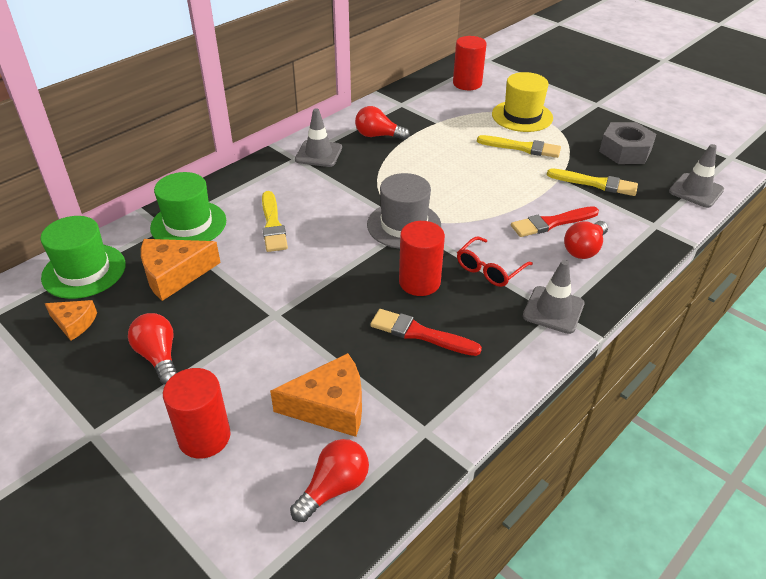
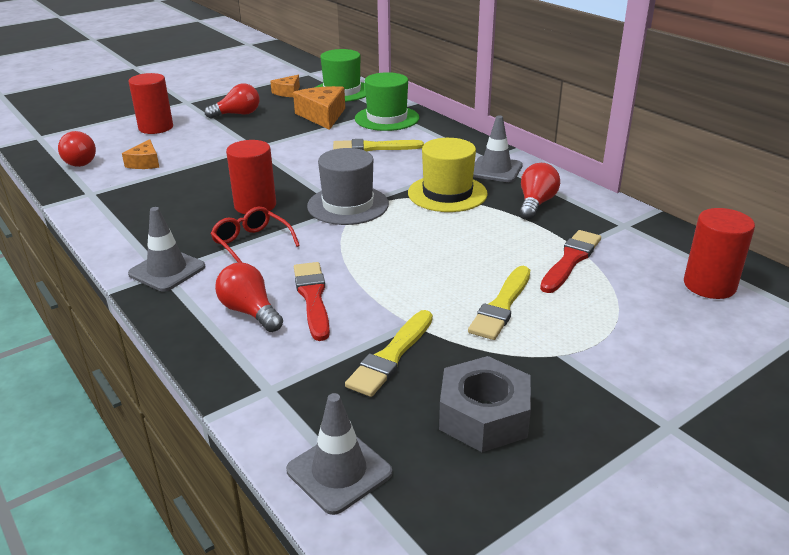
camera: 100 degrees right, 10 degrees down
(330, 406) = (145, 163): orange cheese -> orange cheese, size x0.59
(420, 334) = (189, 200): red brush -> red brush (570, 260)
(522, 116) = (602, 322): yellow hat -> yellow hat (447, 193)

